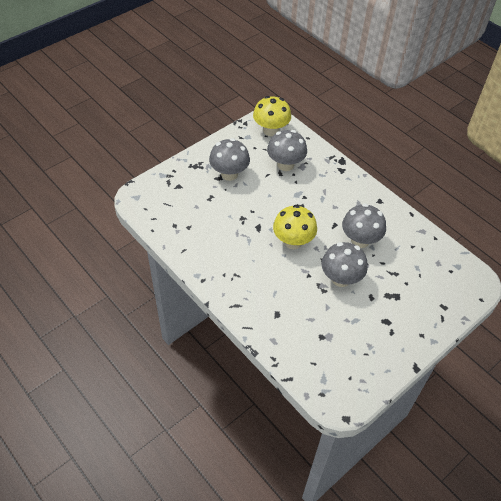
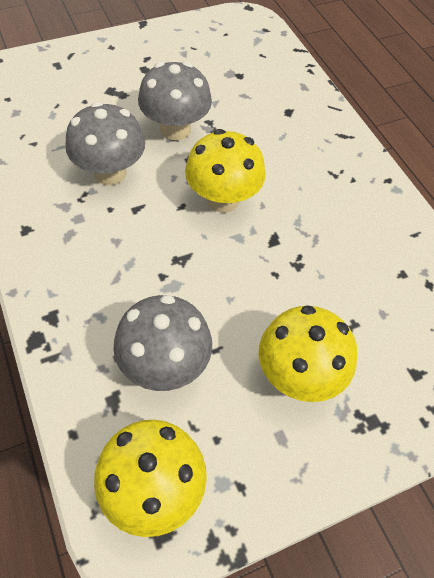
camera: 165 degrees left, 5 degrees up
(229, 174) = (298, 375): grey mushroom -> yellow mushroom

